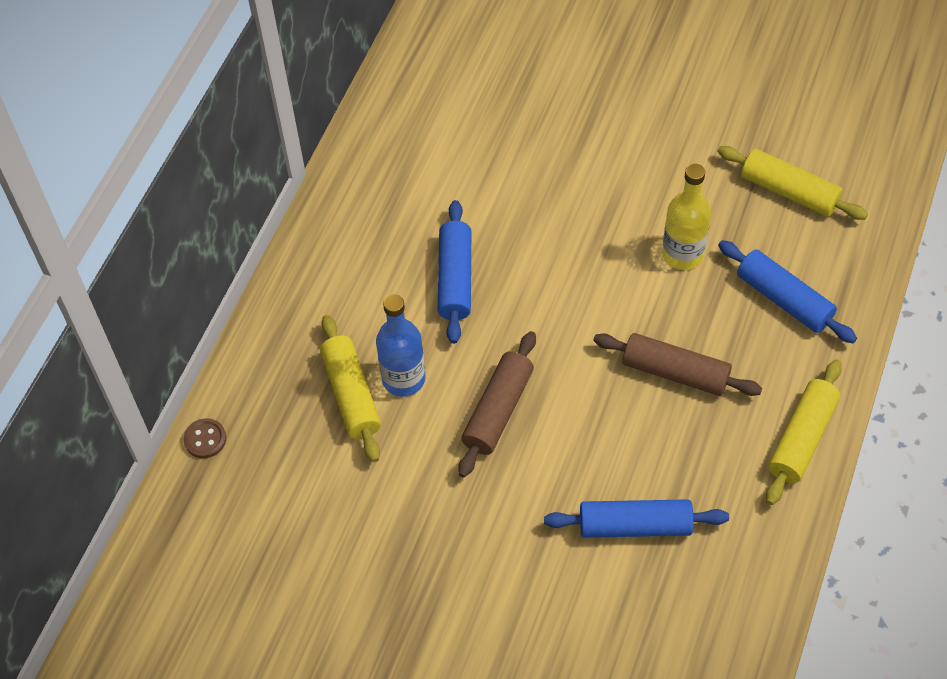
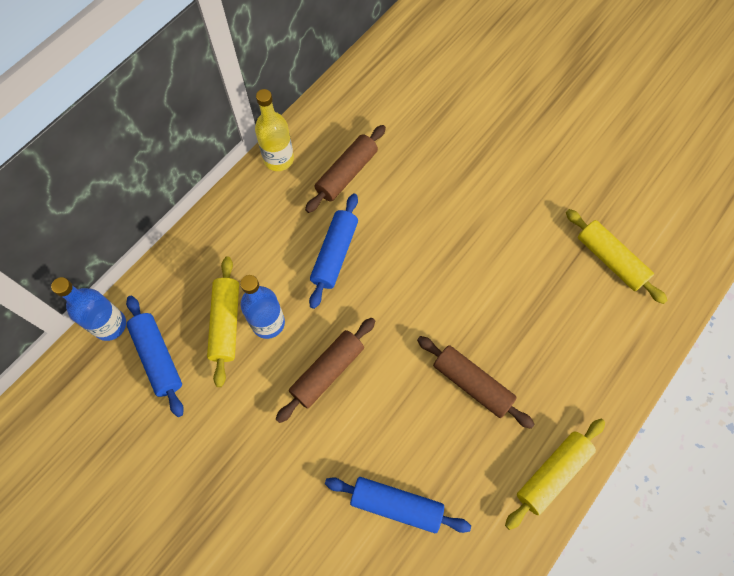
camera: 15 degrees right, 10 degrees up
(205, 439) = (110, 325): brown button -> blue bottle
(433, 183) = (347, 174): none -> brown rolling pin
(682, 254) = (511, 287): yellow bottle -> yellow bottle (278, 159)
(784, 299) = (577, 349): blue rolling pin -> blue rolling pin (158, 357)

